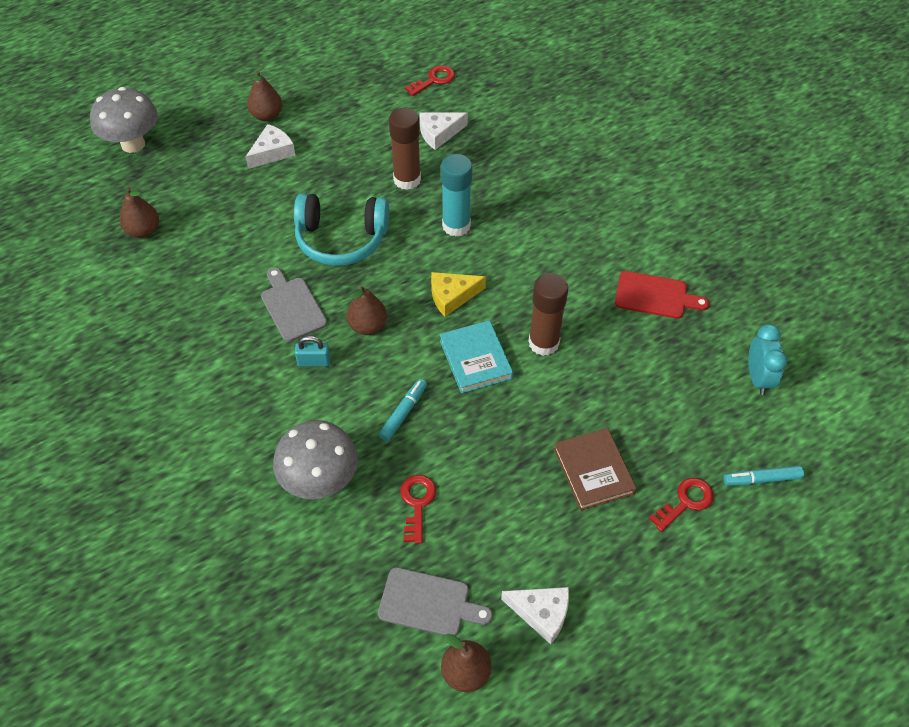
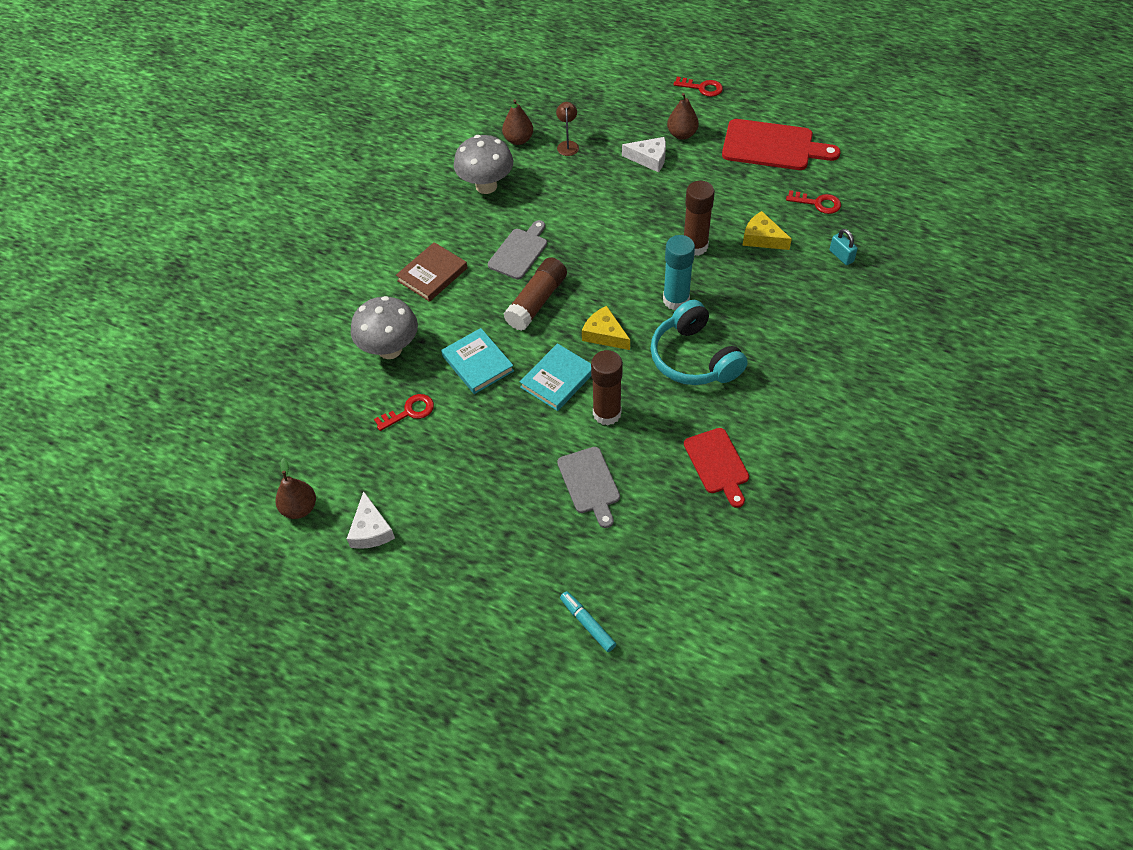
camera: 60 degrees right, 0 degrees up
(133, 144) = (588, 87): grey mushroom -> grey mushroom (486, 186)
(192, 198) = (568, 145): none -> brown lamp
(314, 362) = (482, 290): turquoise padlock -> turquoise padlock (841, 256)
(341, 239) = (602, 243): turquoise headphones -> turquoise headphones (694, 358)
(343, 69) = (772, 146): none -> red cutting board
(368, 326) = (537, 302): brown pear -> brown glue stick
(403, 413) = (477, 363): turquoise marker -> turquoise book
(428, 603) = (337, 460): grey cutting board -> grey cutting board (589, 483)
(439, 133) = (762, 238): white cheese -> yellow cheese
(593, 471) = (512, 504): brown book -> brown book (432, 274)
(686, 502) = (527, 579): red key -> red key (702, 88)
(758, 378) = (690, 577): turquoise clock -> none

